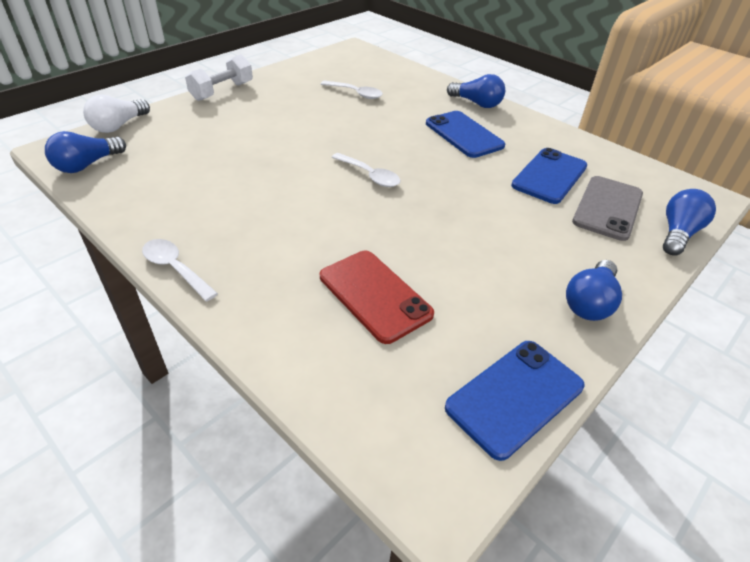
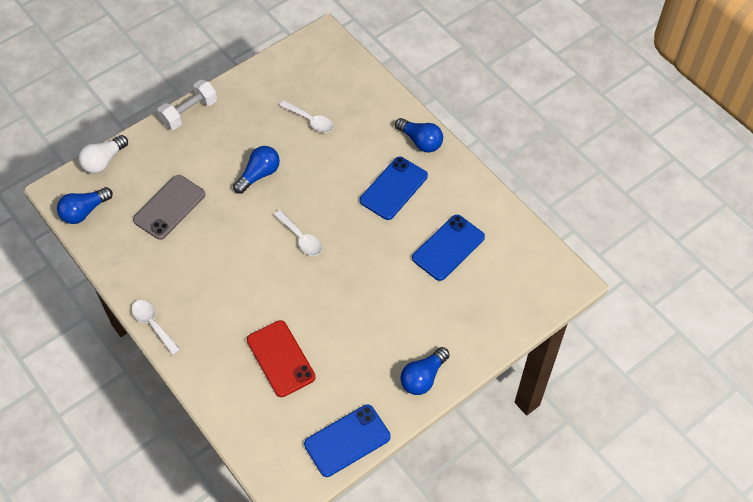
camera: 10 degrees right, 15 degrees up
(464, 134) = (393, 188): blue phone -> blue phone turned 60 degrees clockwise
(607, 208) = (479, 288): grey phone -> grey phone (169, 207)
(678, 233) = (521, 320): blue light bulb -> blue light bulb (259, 175)

